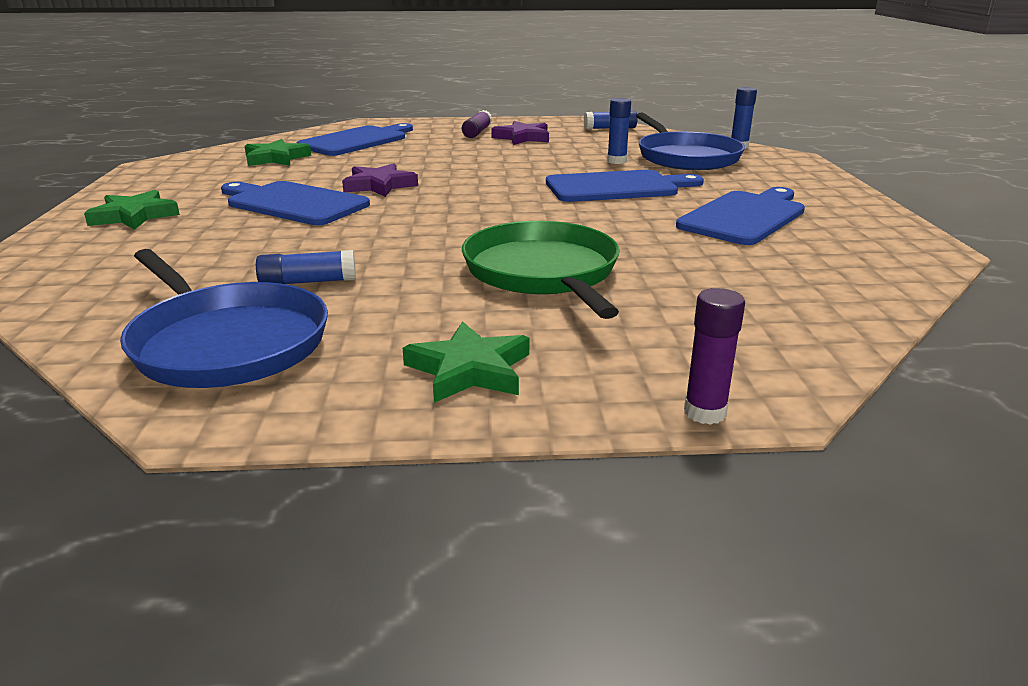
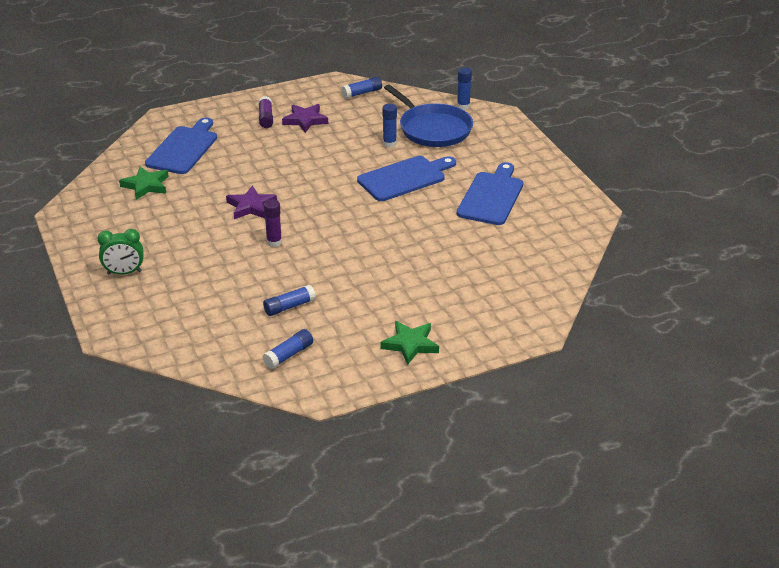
camera: 20 degrees left, 10 degrees up
(134, 216) = (124, 272): green star -> green clock
(227, 342) = (289, 355): blue pan -> blue glue stick
(293, 203) = (213, 238): blue cutting board -> none
(543, 272) = (405, 272): green pan -> none
(705, 412) = (515, 344): purple glue stick -> purple glue stick (274, 242)

